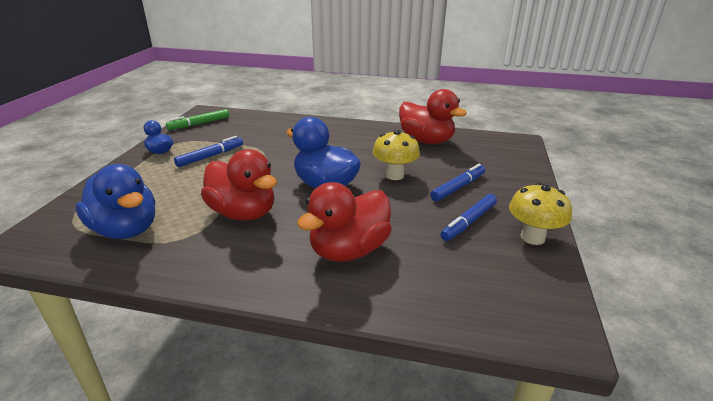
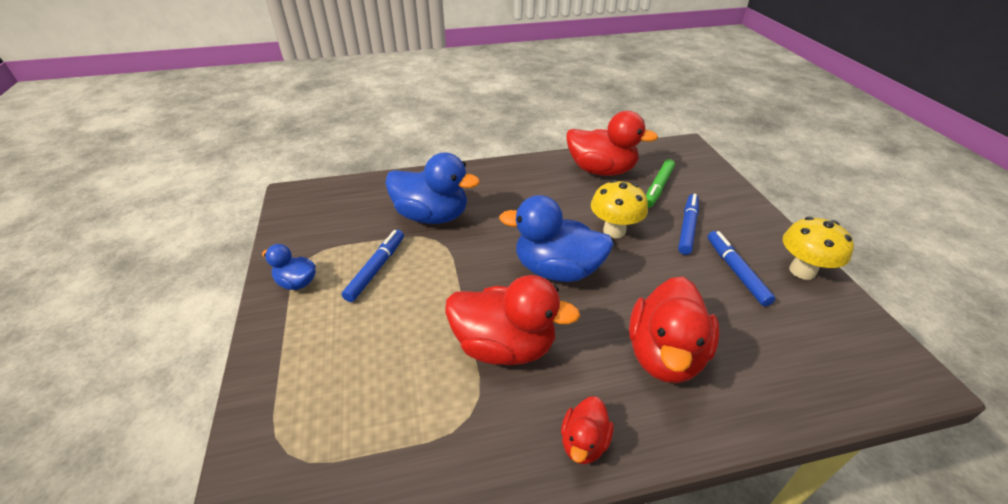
camera: 25 degrees left, 10 degrees up
(126, 230) = (381, 433): blue duck -> blue duck (432, 216)
(199, 124) = (306, 217): green marker -> green marker (658, 187)
(236, 275) = (584, 442): none -> red duck
(468, 222) = (736, 271): blue marker -> blue marker turned 150 degrees clockwise

